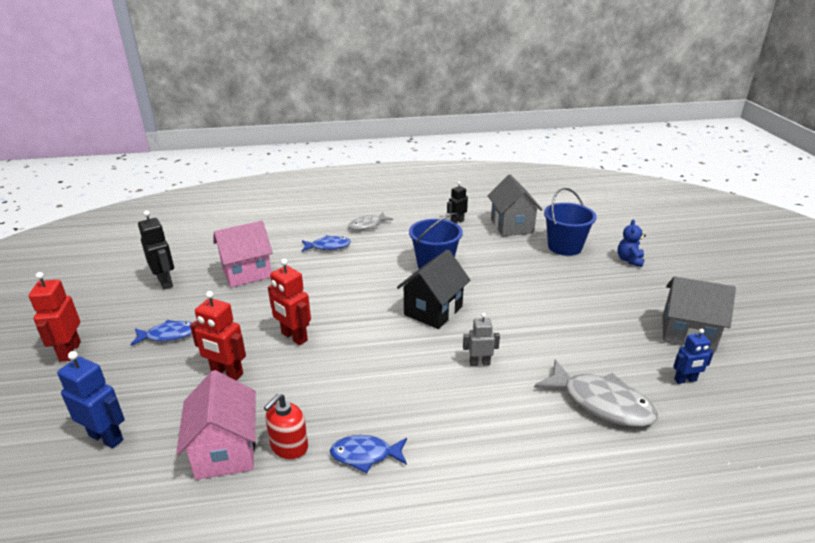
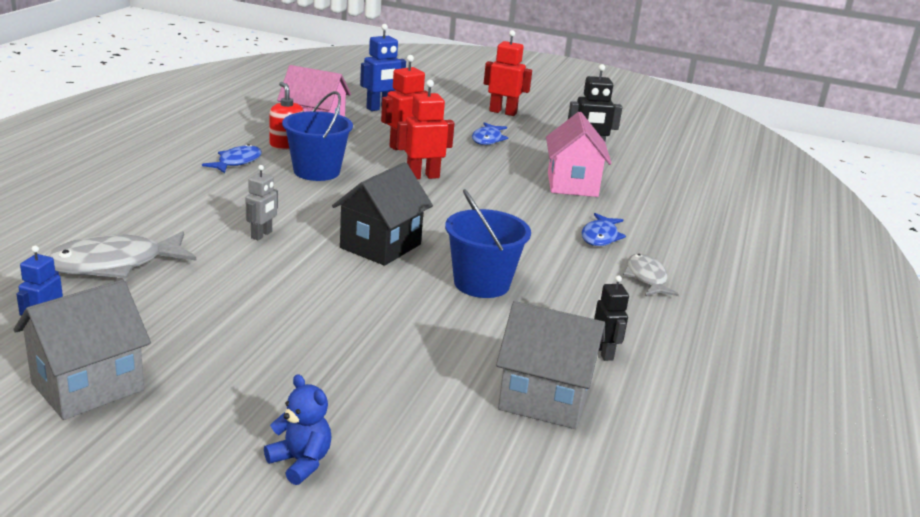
camera: 115 degrees right, 5 degrees down
(433, 311) = (380, 246): black house -> black house turned 60 degrees clockwise
(564, 247) = (419, 416): blue bucket -> blue bucket (316, 171)

